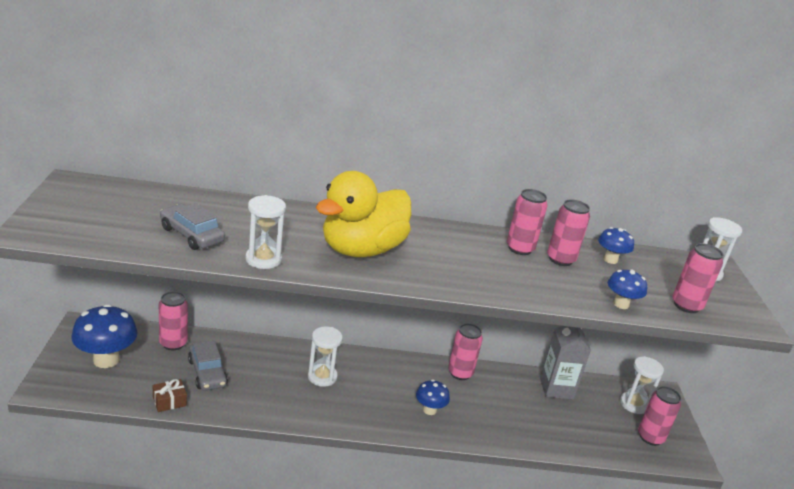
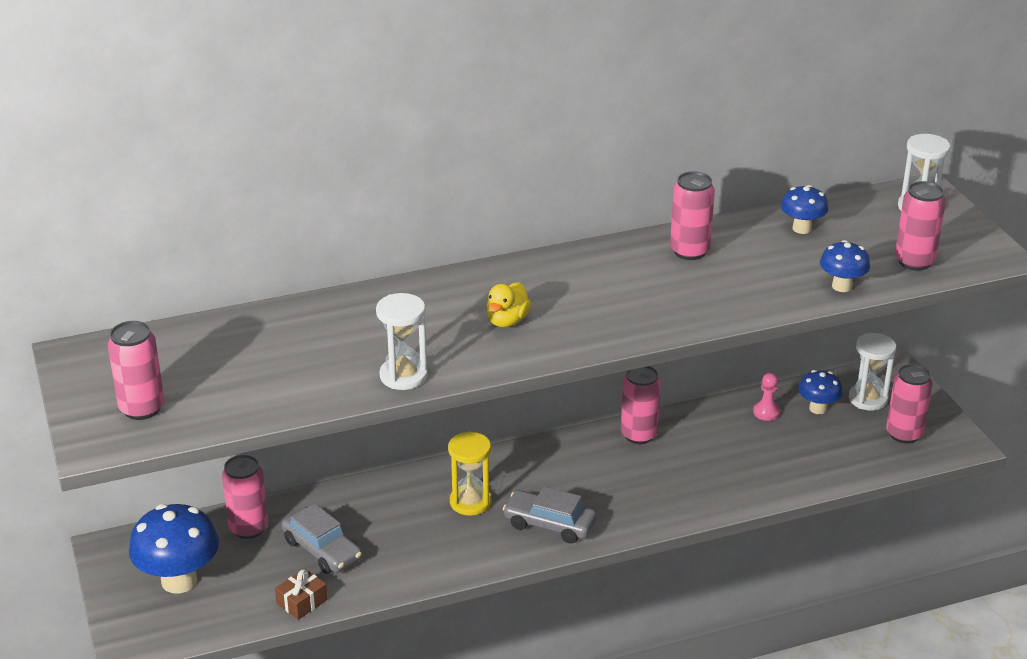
camera: 15 degrees left, 5 degrees up
(191, 235) = (292, 374): grey car -> grey car (549, 524)
(322, 377) = (470, 502): white hourglass -> yellow hourglass
(361, 250) = (507, 321): yellow duck -> yellow duck, size x0.41
(429, 410) = (628, 496): blue mushroom -> blue mushroom (818, 408)
(556, 388) = (766, 412): grey carton -> pink pawn
(560, 259) = (744, 249): pink can -> pink can (142, 408)

